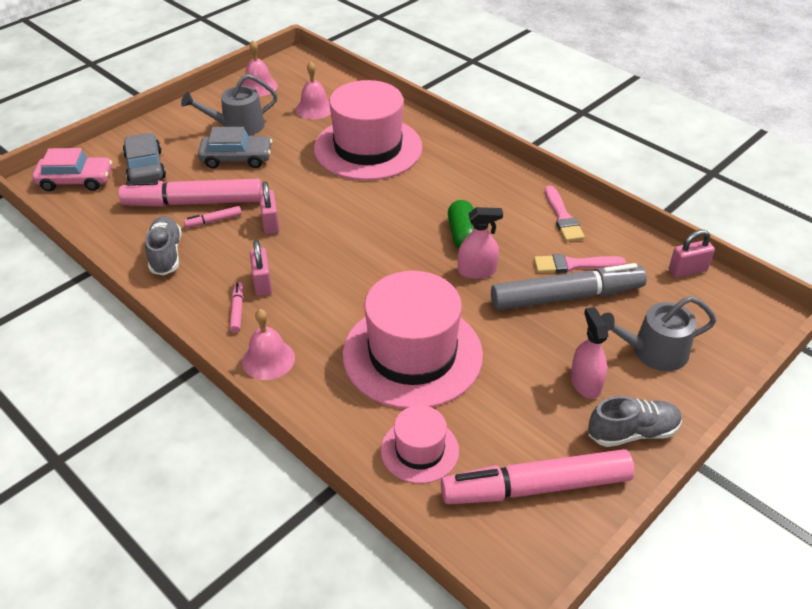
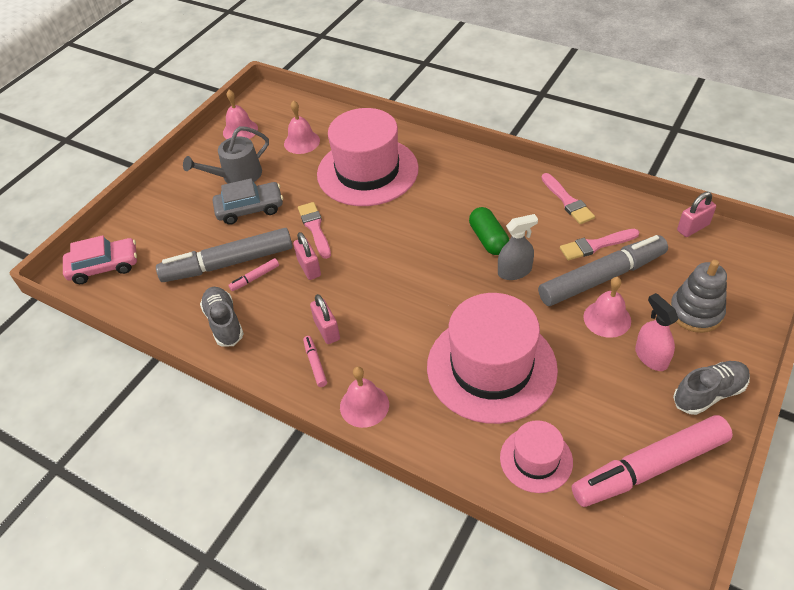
camera: 10 degrees left, 5 degrees up
(145, 167) = (166, 237): grey car -> none
(194, 203) = (228, 263): pink marker -> grey marker
(292, 189) = (315, 228): none -> pink brush
(477, 271) = (514, 271): pink spray bottle -> grey spray bottle
(554, 336) = (607, 318): none -> pink bell
(653, 352) = (695, 312): grey watering can -> grey stacking toy

